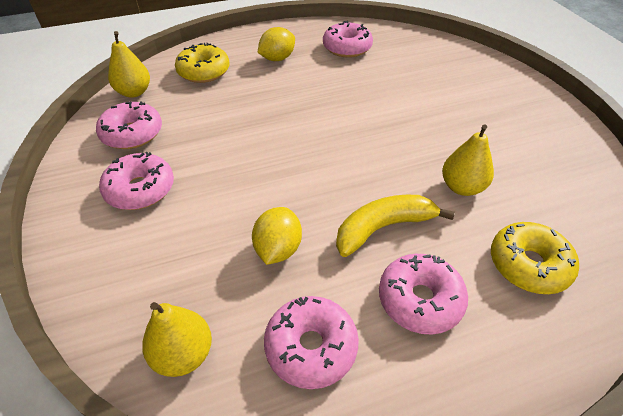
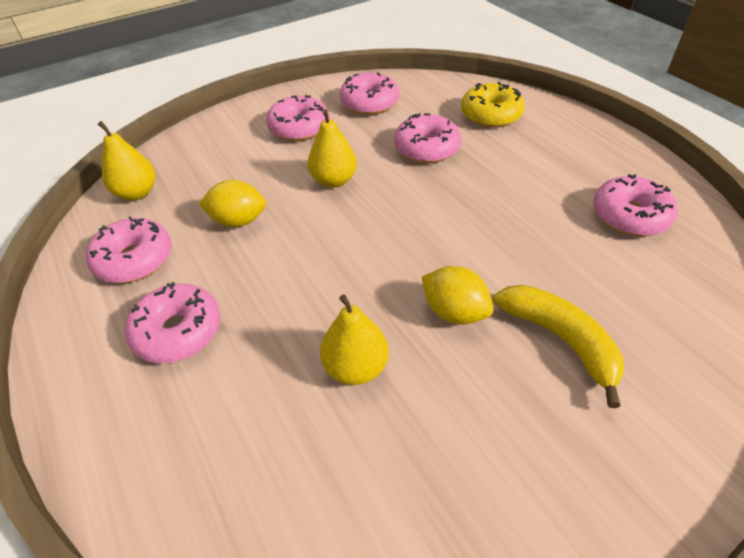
camera: 80 degrees right, 0 degrees up
(134, 92) = (431, 86): yellow pear -> yellow pear (333, 180)
(229, 112) = (427, 148): none -> pink donut
(277, 58) = (554, 159): yellow lemon -> yellow lemon (454, 312)
(383, 228) = (273, 293): yellow banana -> yellow banana (560, 340)
(528, 265) = (226, 442): yellow donut -> none

